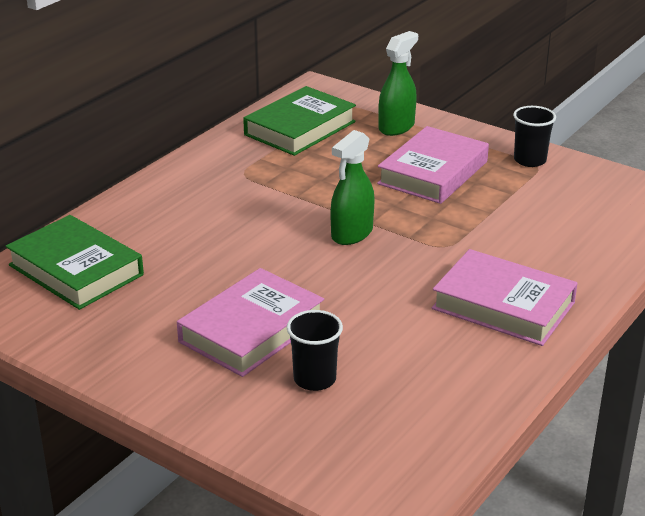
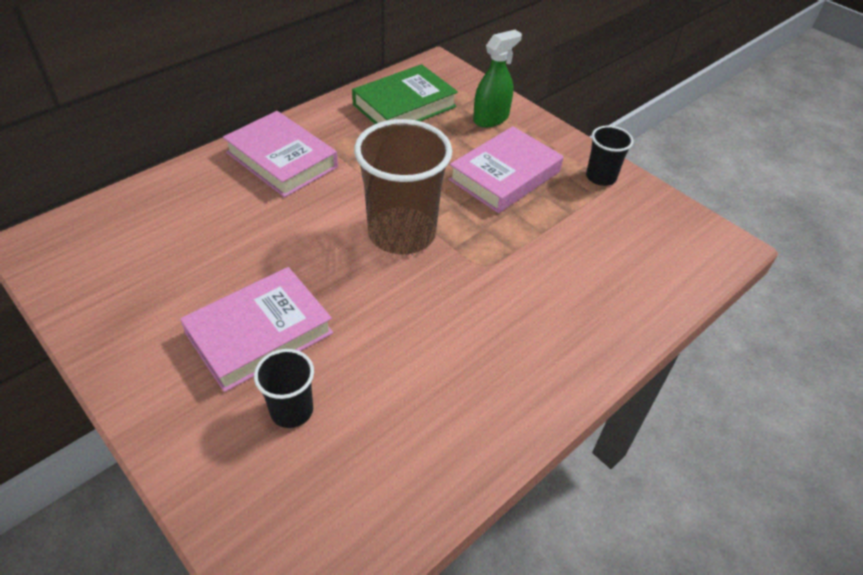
camera: 10 degrees right, 15 degrees up
(76, 270) = (137, 228): green book -> none
(352, 234) = (402, 233): green spray bottle -> brown cup
(503, 305) = (513, 352): pink book -> pink book (282, 160)

